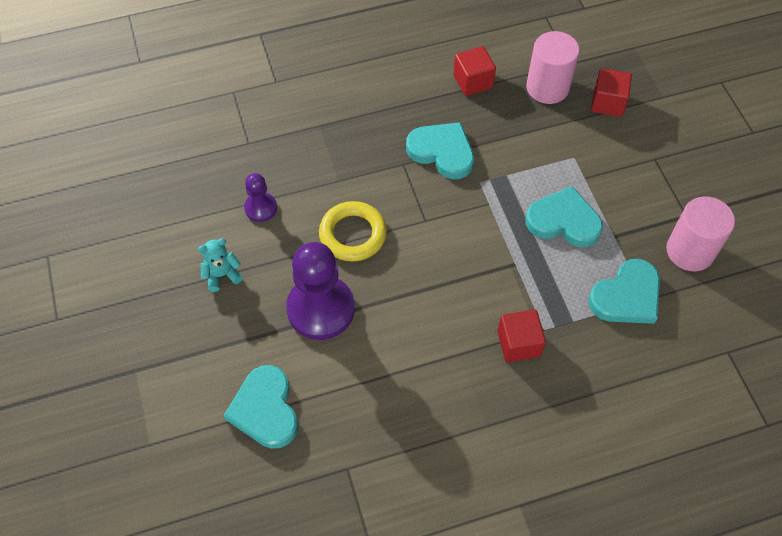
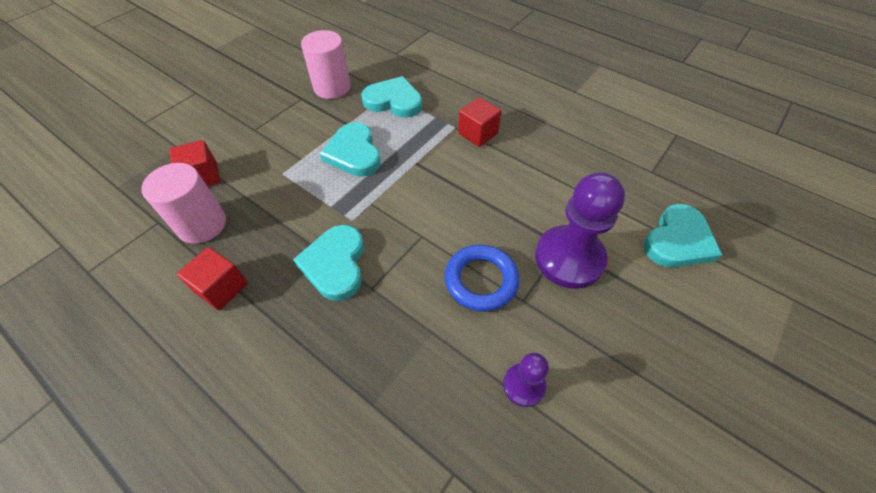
camera: 125 degrees left, 5 degrees down
(222, 275) = (622, 363): turquoise teddy bear -> none
(353, 234) = (481, 280): yellow ring -> blue ring

